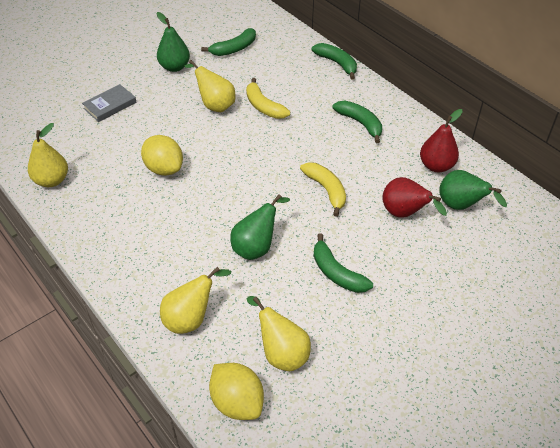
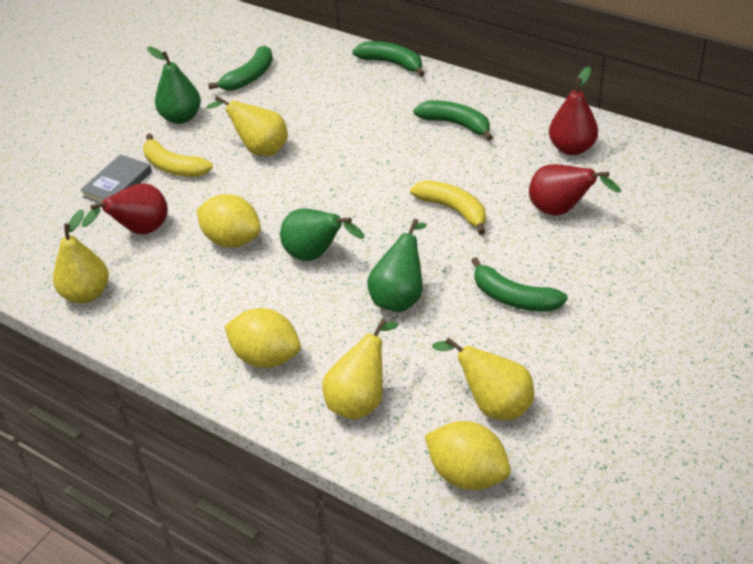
camera: 15 degrees left, 5 degrees down
(107, 144) = (140, 231): none -> red pear
(144, 264) = (266, 357): none -> yellow lemon
(264, 106) = (324, 135): yellow banana -> yellow banana (173, 167)
(461, 206) = (623, 185): green pear -> green pear (316, 255)

